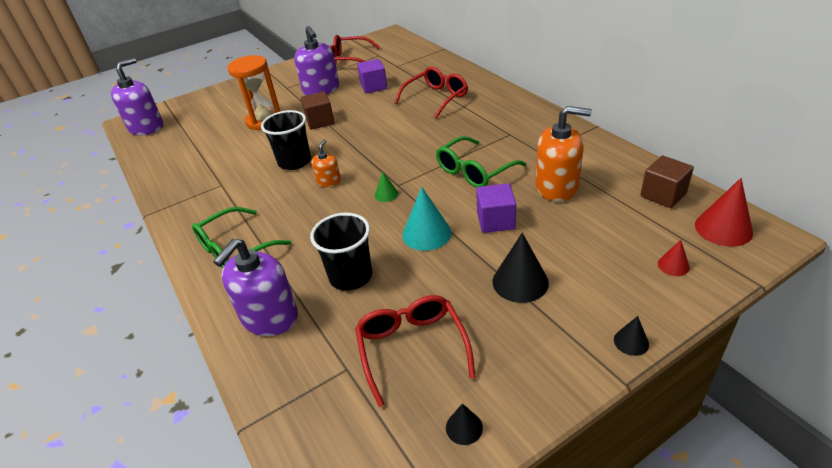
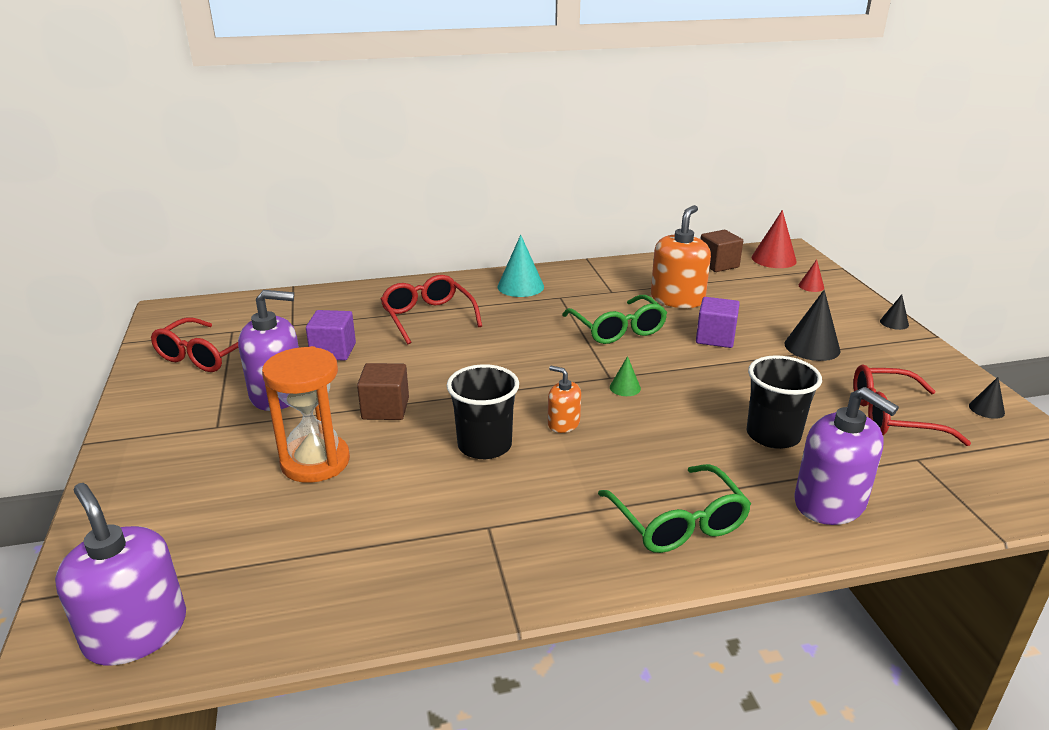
camera: 75 degrees left, 10 degrees down
(426, 233) = (717, 377): turquoise cone -> turquoise cone (520, 286)

